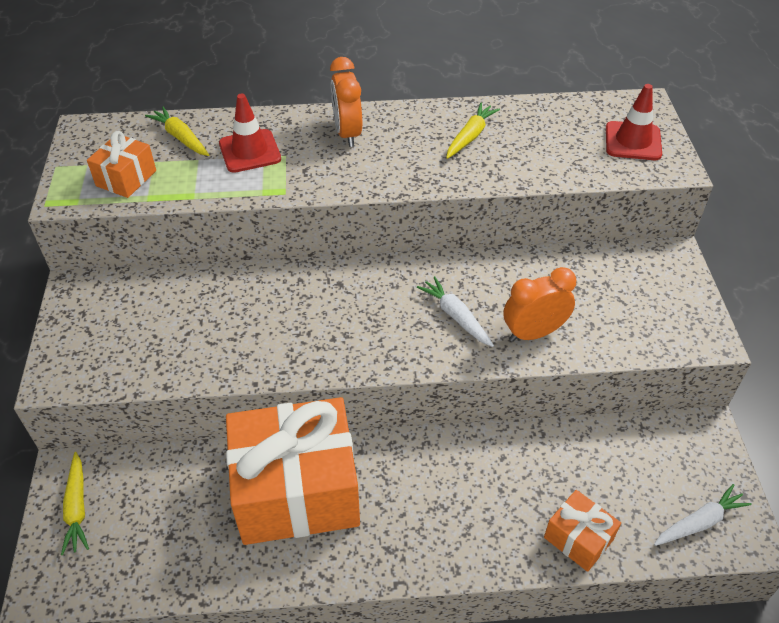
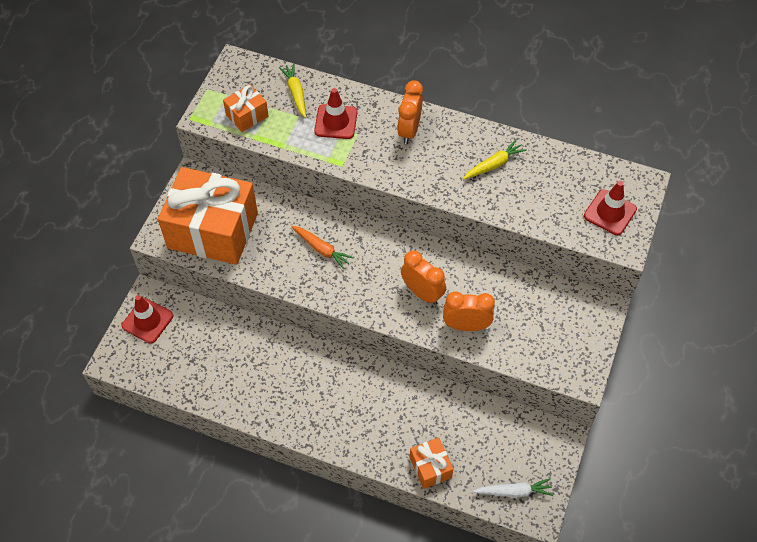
camera: 25 degrees right, 10 degrees up
(77, 508) = (147, 321): yellow carrot -> red traffic cone
(297, 312) = (321, 249): none -> orange carrot
(297, 491) = (277, 364): orange gift -> orange gift (213, 230)
(456, 316) = (422, 293): white carrot -> orange clock

